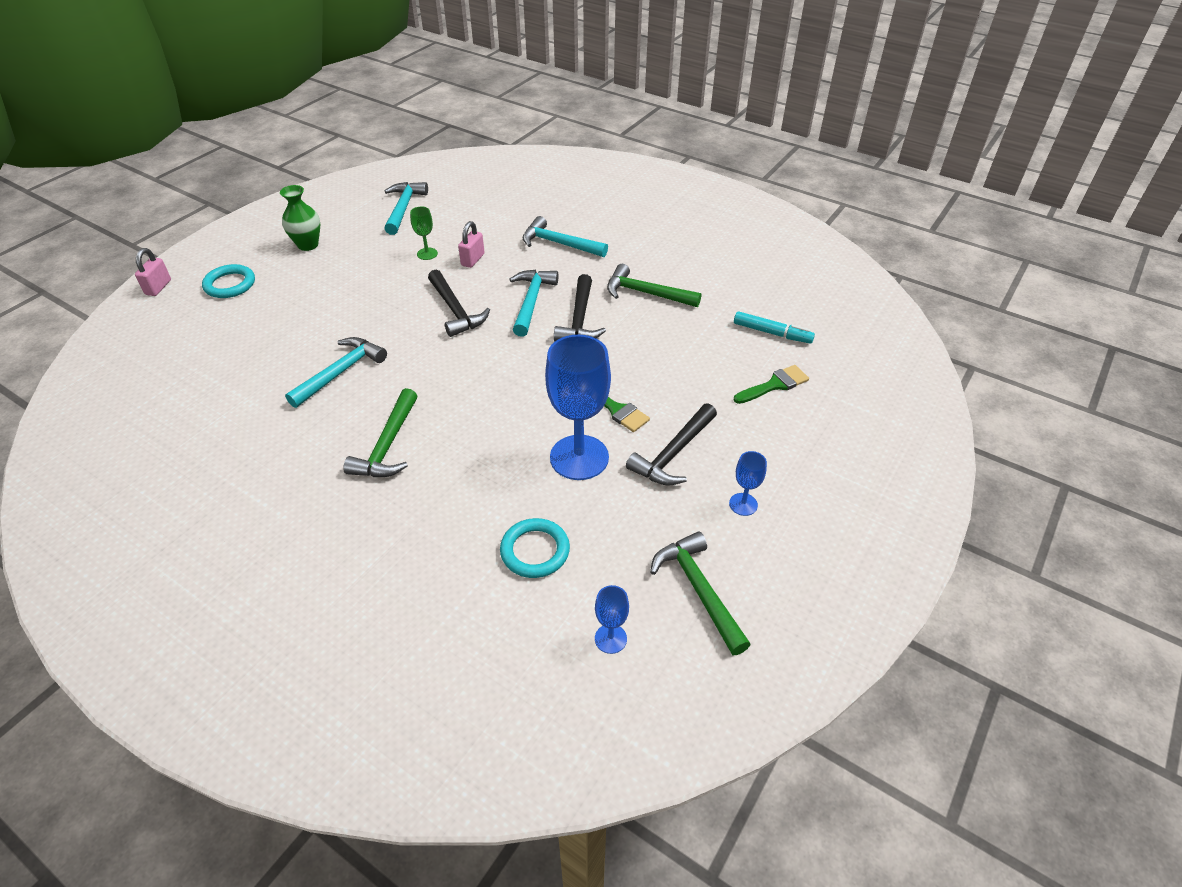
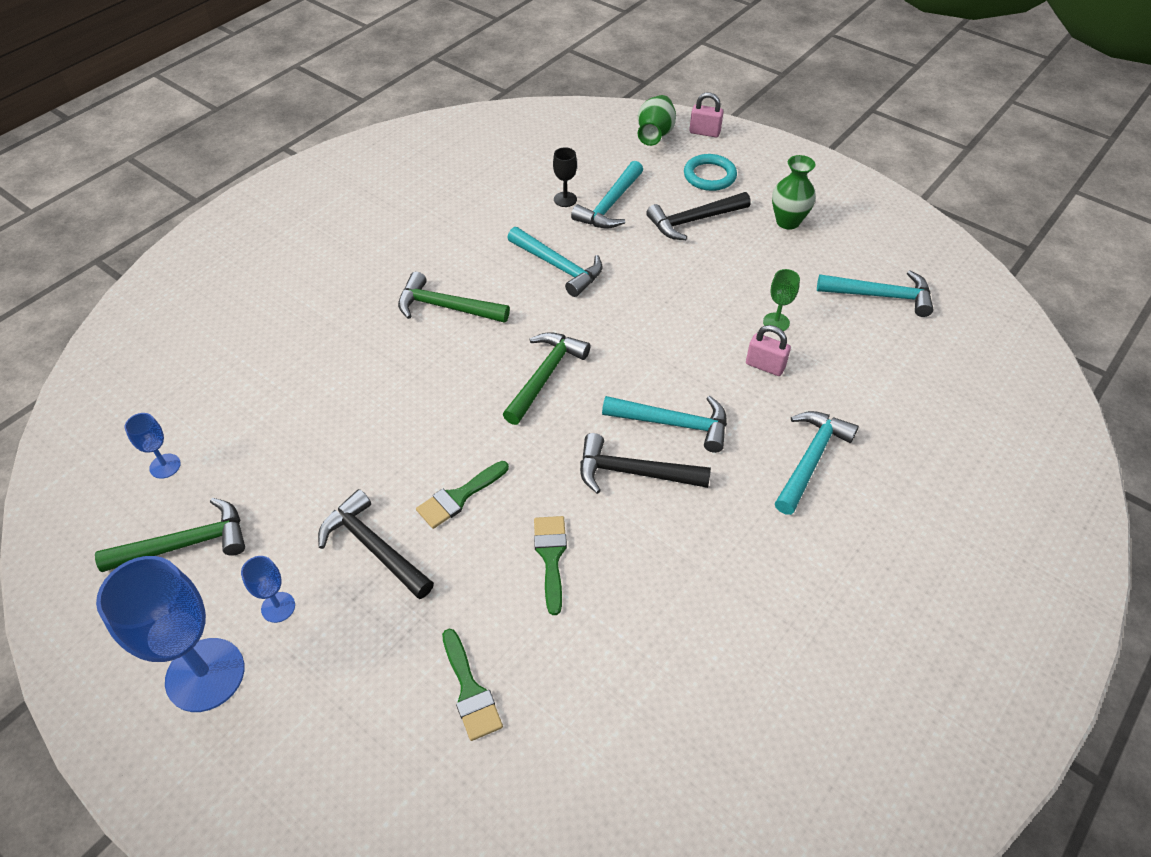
camera: 95 degrees right, 5 degrees up
(147, 318) = (655, 134): none -> green vase
(236, 374) = (565, 199): none -> black goblet
(255, 344) = (610, 205): none -> turquoise hammer
(455, 310) = (657, 351): black hammer -> black hammer (694, 221)
(535, 551) = (281, 415): turquoise ring -> none
(579, 457) = (391, 457): blue goblet -> blue goblet (205, 674)
(646, 293) = (689, 556): green hammer -> green hammer (545, 376)
(660, 355) = (551, 556): none -> green brush
(772, 333) = (585, 715): turquoise marker -> none

